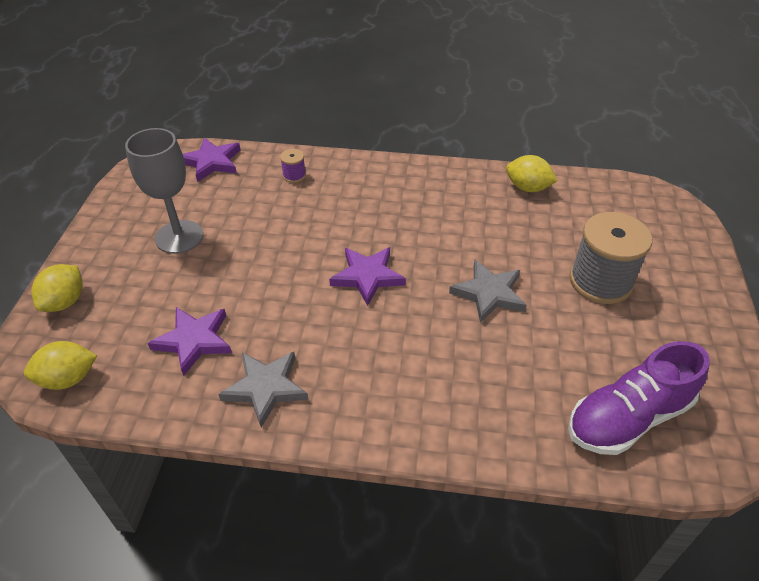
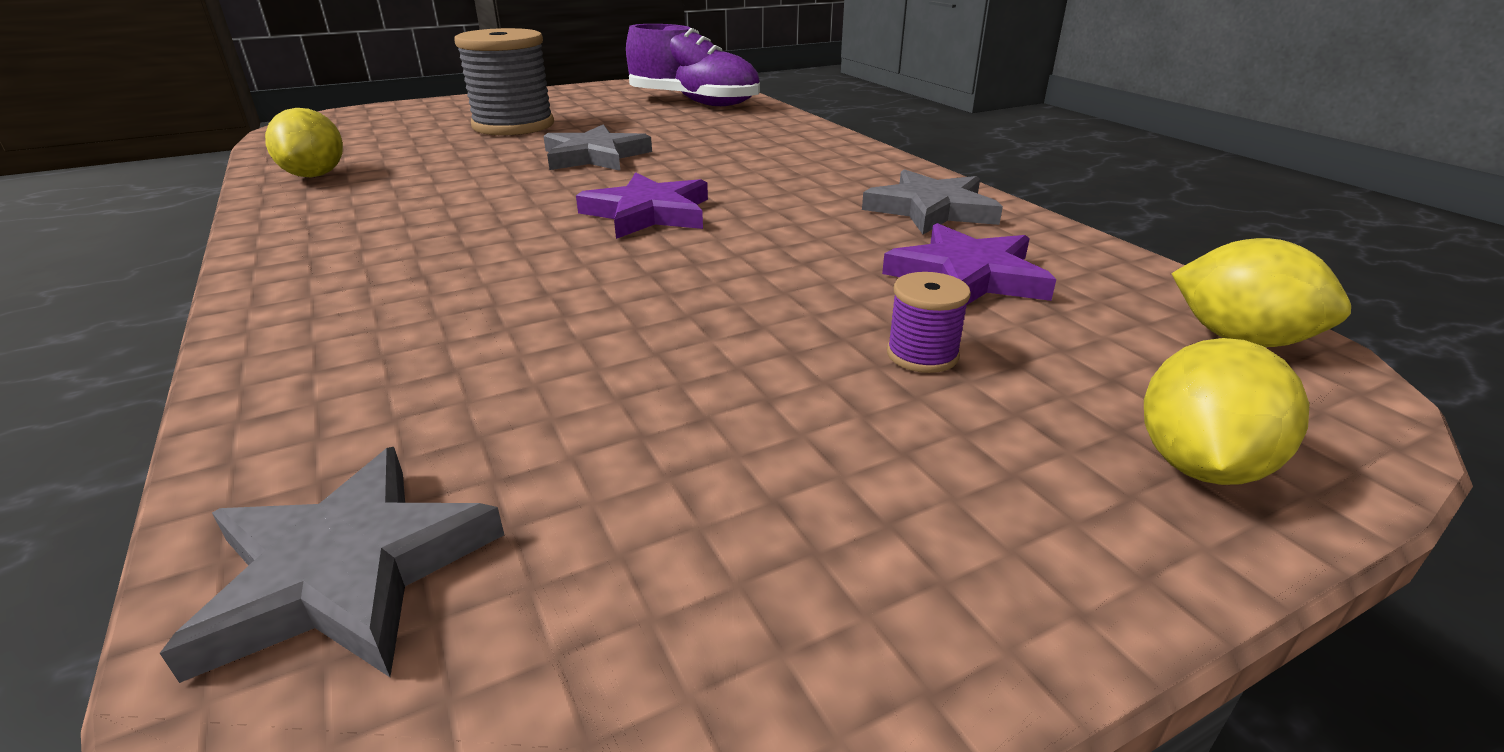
camera: 125 degrees left, 15 degrees down
(65, 302) = (1199, 465): yellow lemon -> yellow lemon turned 45 degrees counterclockwise
(179, 237) = (781, 422): grey goblet -> none
(212, 162) = (346, 571): purple star -> grey star
(294, 175) = (369, 371): purple spool -> purple spool (922, 354)

